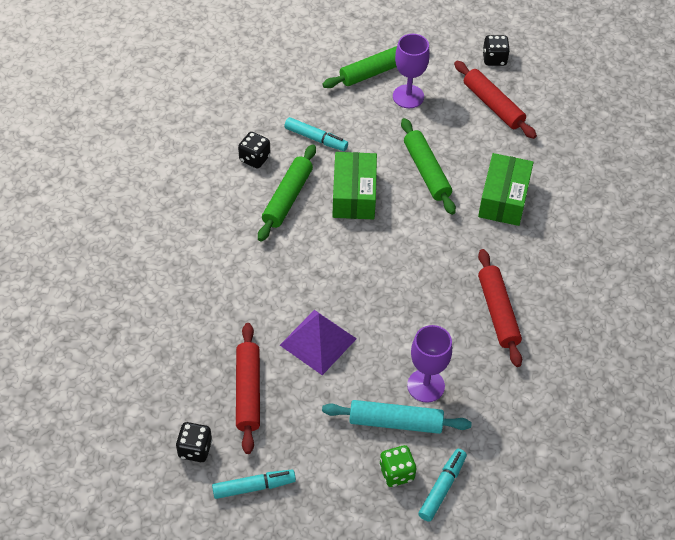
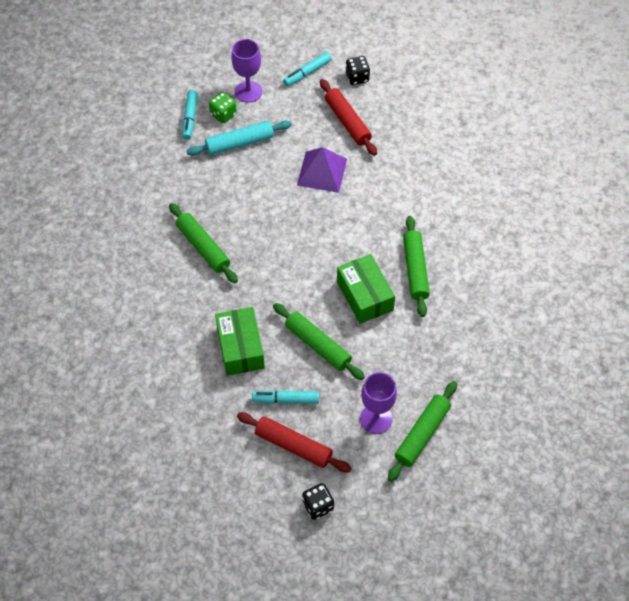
camera: 155 degrees right, 5 degrees up
(254, 158) = (465, 293): black dice -> none
(316, 139) = (428, 335): turquoise marker -> turquoise marker (286, 399)
(426, 386) = (231, 174): purple goblet -> purple goblet (248, 92)
(498, 312) = (203, 247): red rolling pin -> green rolling pin

